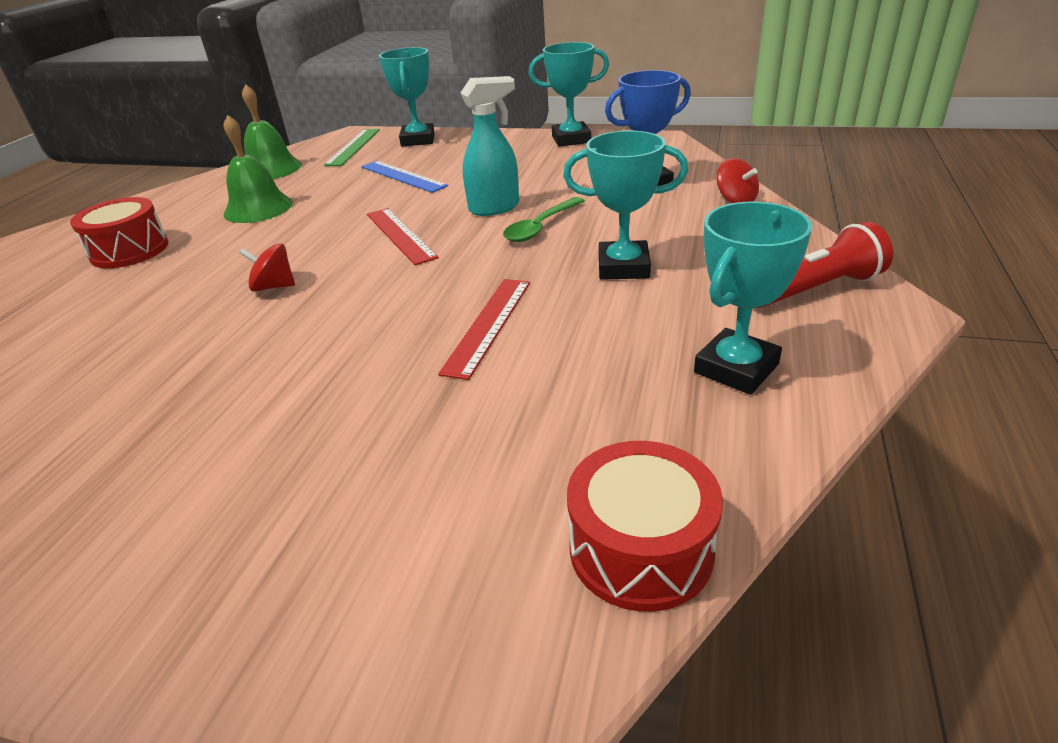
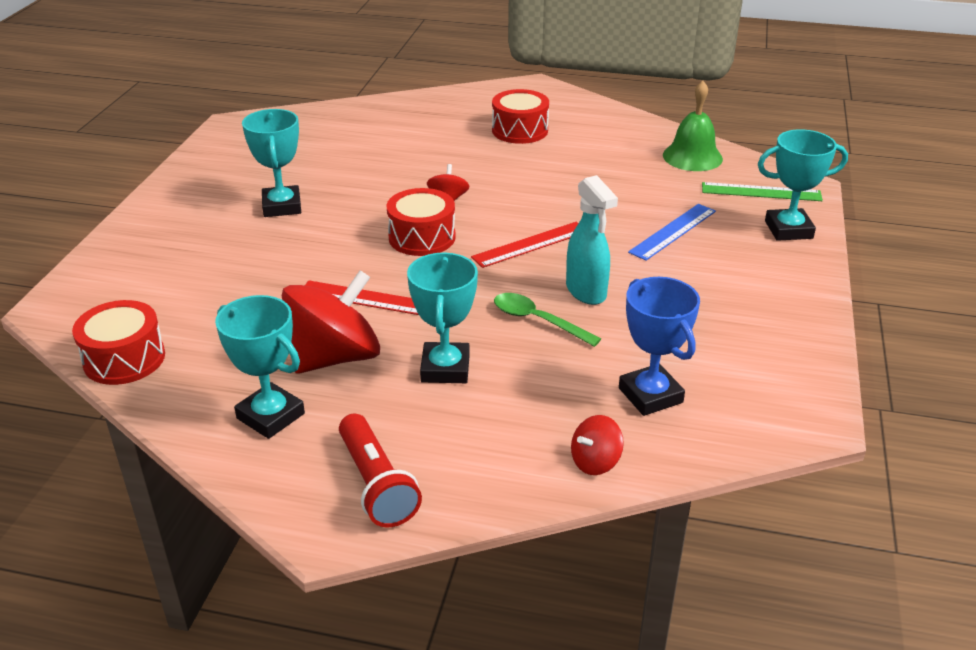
camera: 85 degrees right, 0 degrees up
(258, 208) = (596, 167): green bell -> none
(357, 298) = (422, 237): none -> red drum
(571, 139) = (804, 342): turquoise trophy -> turquoise trophy (282, 206)
(611, 335) = (335, 357): none -> red spinning top

